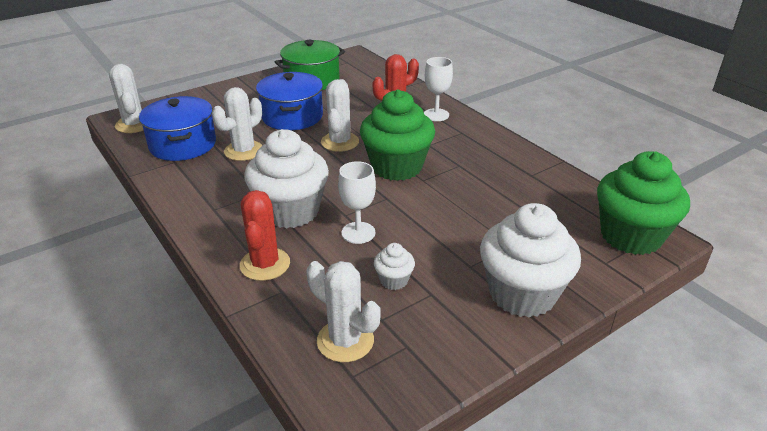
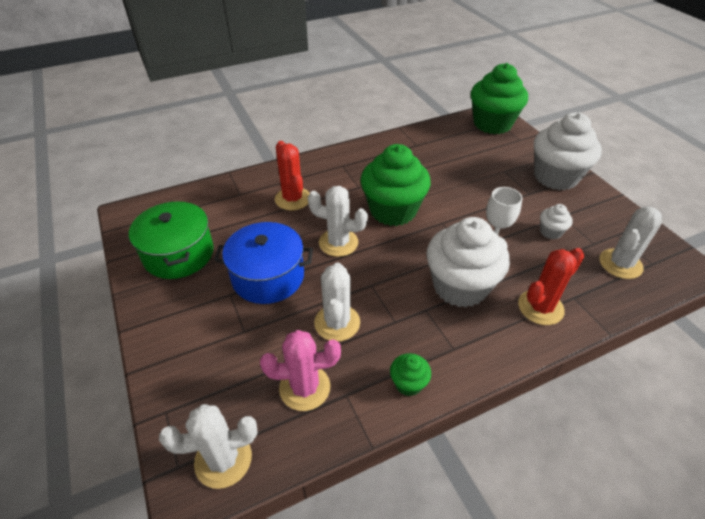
camera: 80 degrees left, 10 degrees up
(180, 187) = (408, 383): none -> green cupcake
(183, 144) = (305, 387): blue pot -> pink cactus
(244, 151) = (337, 323): white cactus -> white cactus turned 45 degrees clockwise
(265, 264) = (540, 307): red cactus -> red cactus turned 45 degrees counterclockwise
(436, 115) = (305, 174): white goblet -> none

